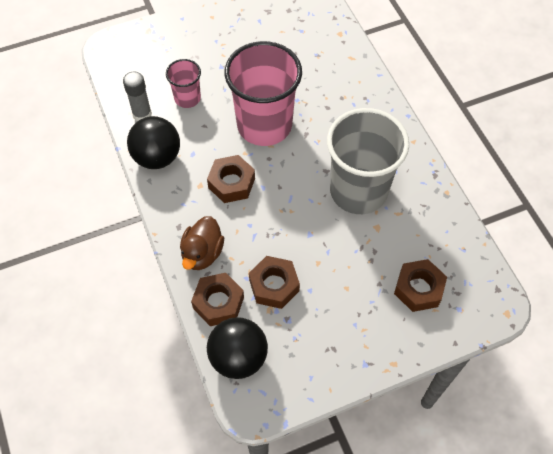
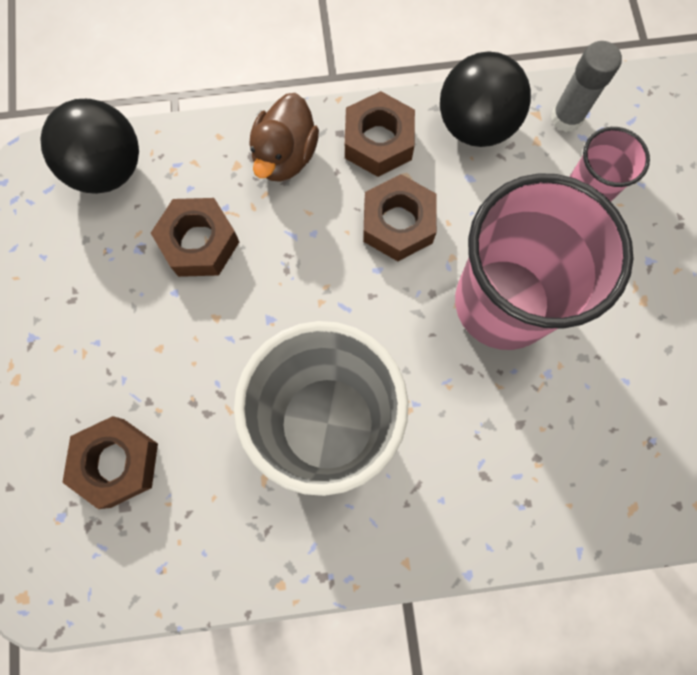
camera: 105 degrees right, 15 degrees up
(202, 253) = (285, 156): brown duck -> brown duck turned 105 degrees counterclockwise
(218, 303) = (199, 161): brown nut -> brown nut (378, 141)

